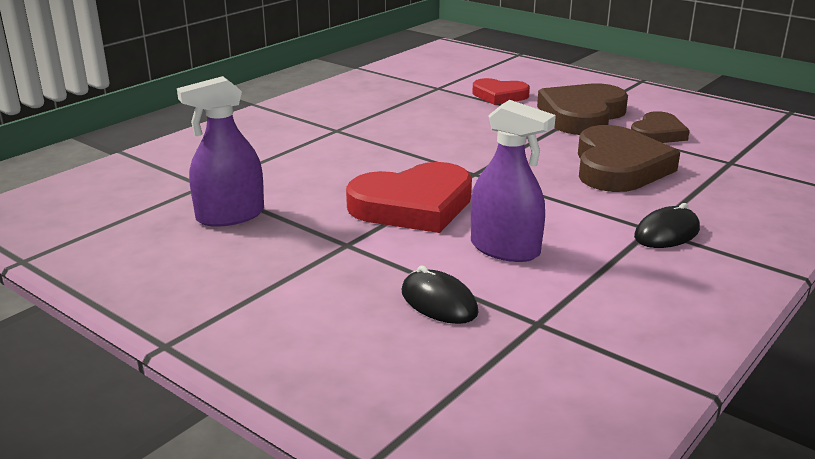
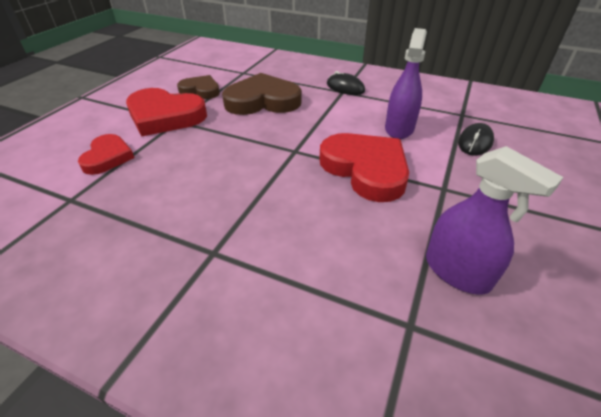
camera: 105 degrees left, 15 degrees up
(582, 115) = (165, 116): brown heart -> red heart

